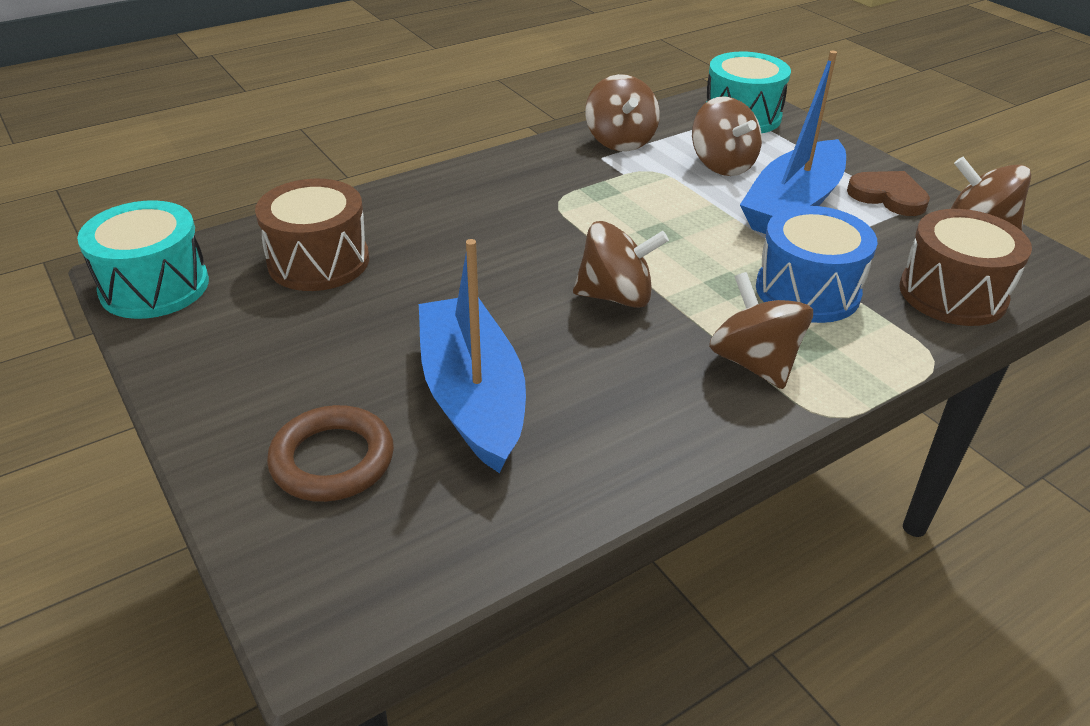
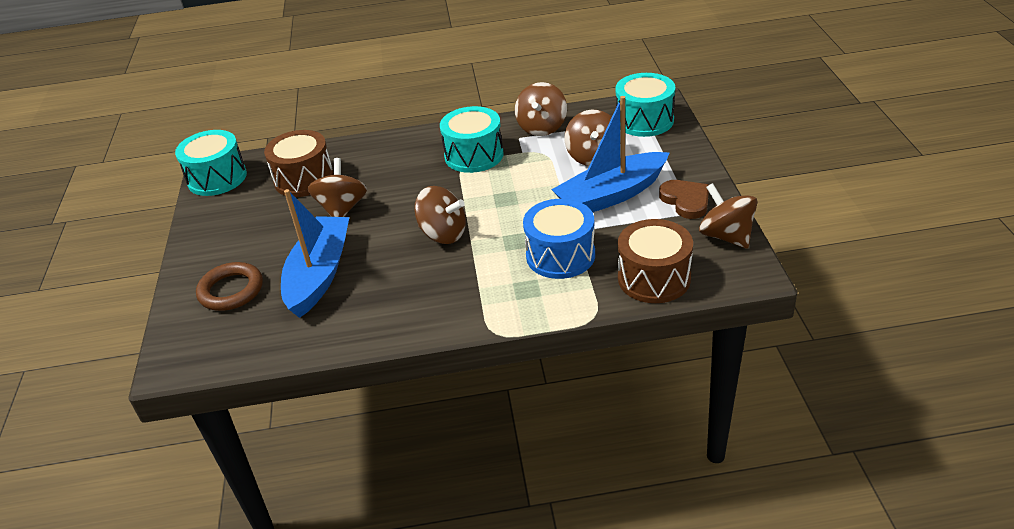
camera: 30 degrees right, 0 degrees up
(560, 187) = (474, 155): none -> turquoise drum
(754, 363) = (483, 292): brown spinning top -> brown spinning top (342, 209)

